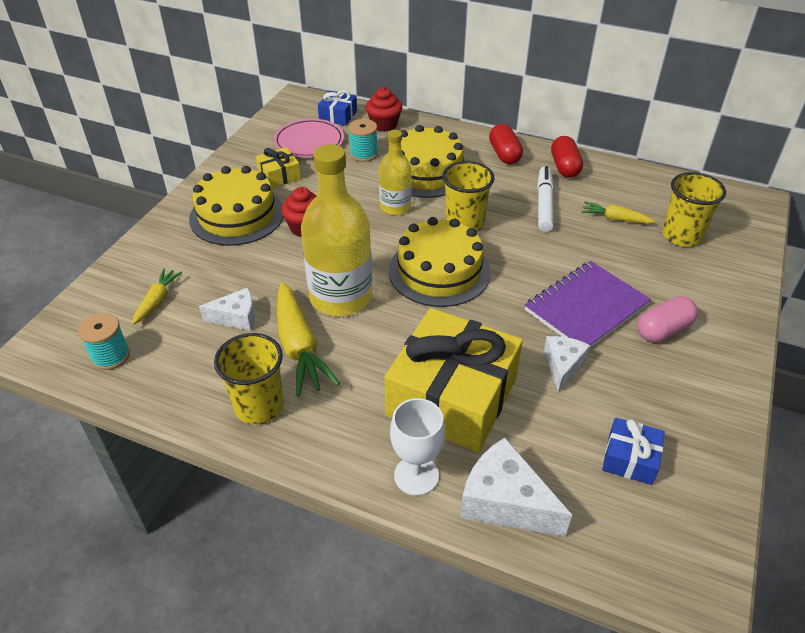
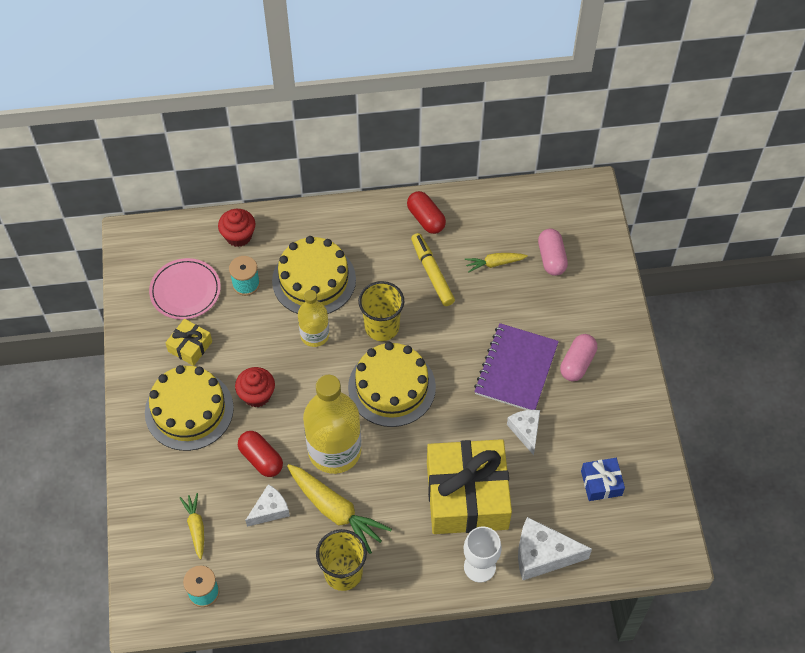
camera: 30 degrees left, 15 degrees up
(338, 115) = (187, 243): blue gift -> none
(504, 154) = (367, 226): red capsule -> red capsule (261, 459)
(544, 204) = (432, 273): white marker -> yellow marker
(681, 235) = (551, 258): yellow cup -> pink capsule

